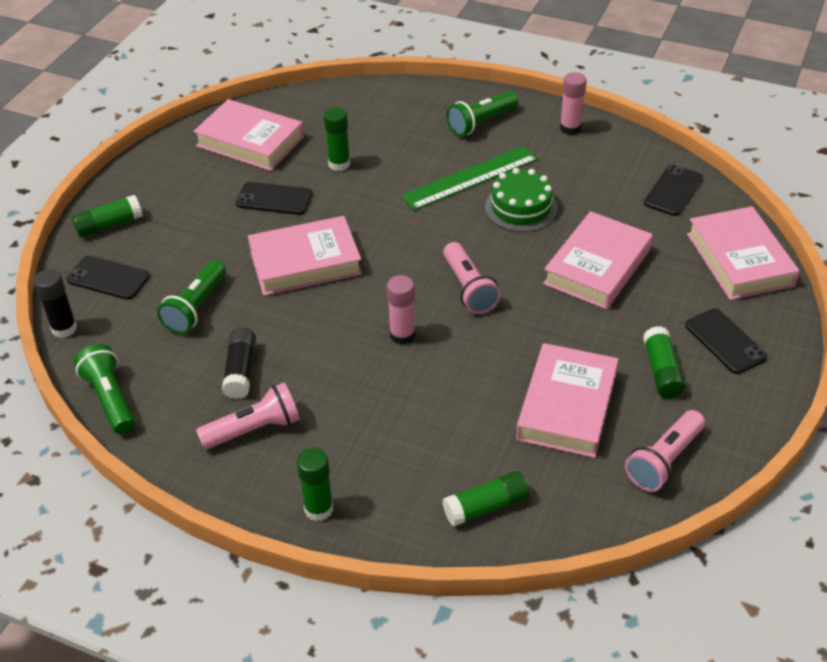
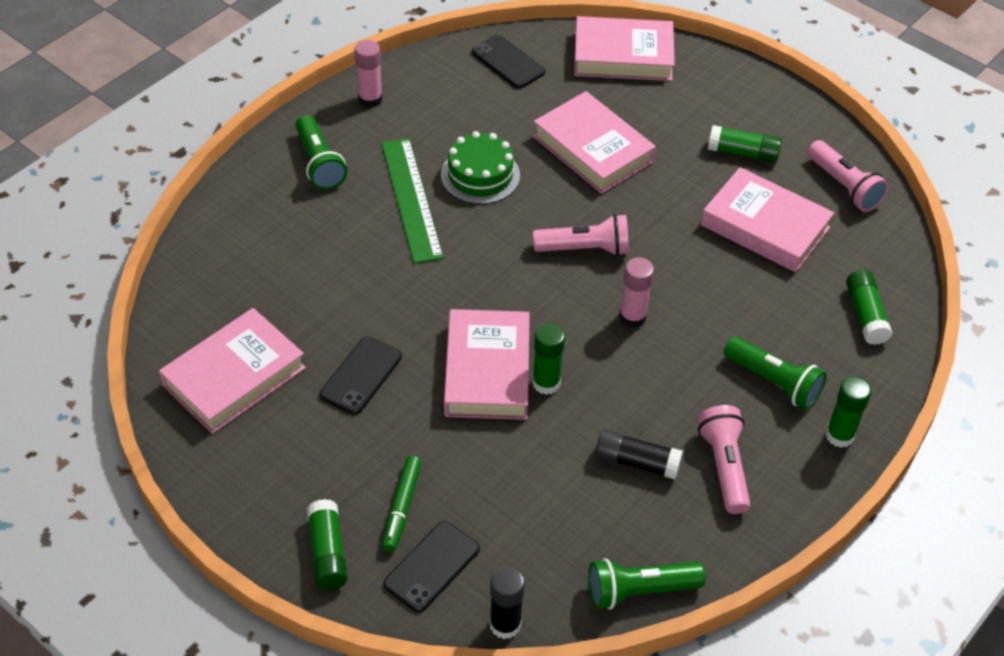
camera: 75 degrees left, 5 degrees up
(157, 250) = (402, 507): none -> green marker
(196, 308) = (521, 485): green flashlight -> green flashlight (774, 382)
(339, 164) = (327, 302): green glue stick -> green glue stick (546, 383)
(725, 341) = (721, 102): black phone -> none

